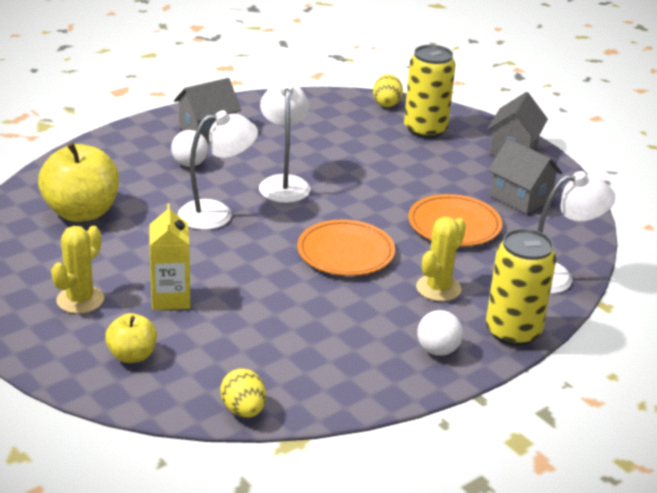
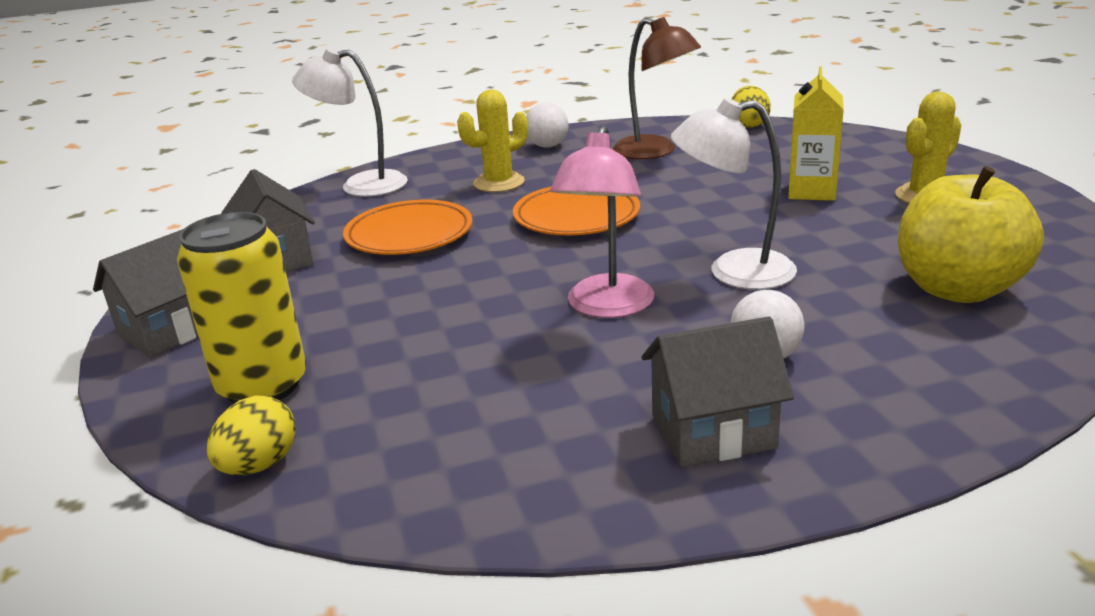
camera: 155 degrees left, 5 degrees down
(132, 355) = (854, 156): yellow apple -> none
(283, 183) = (606, 307): white lamp -> pink lamp
(324, 348) = (655, 151): none -> brown lamp
(513, 331) = (463, 152): yellow can -> none

